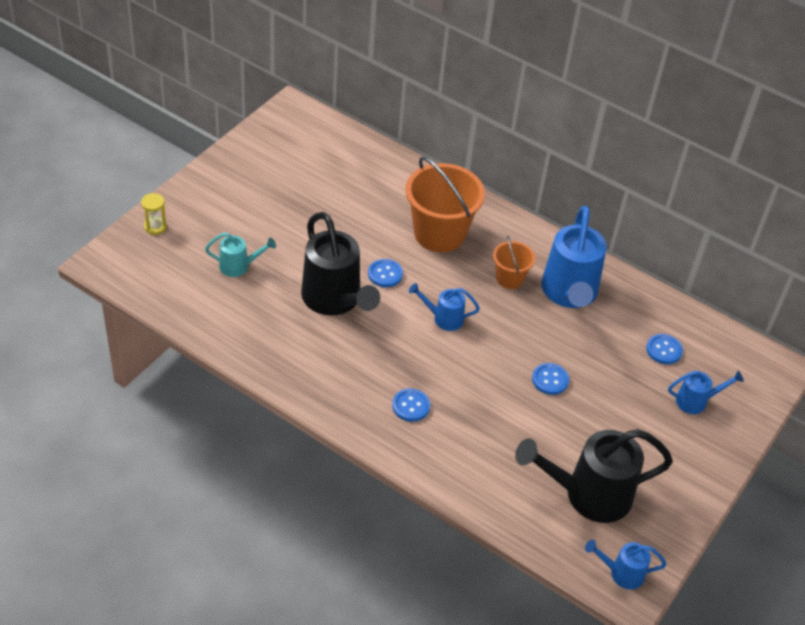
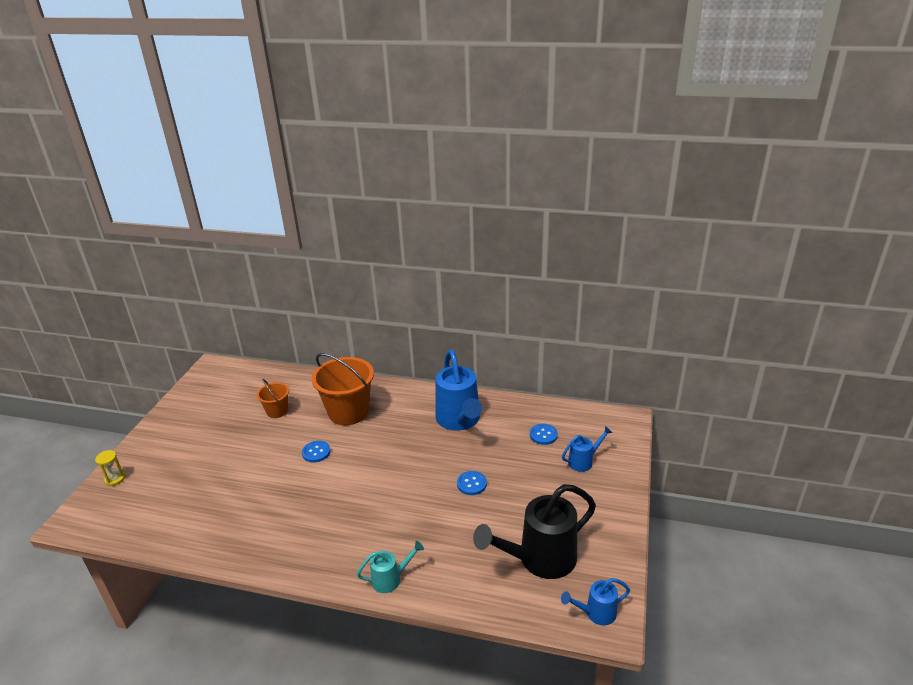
camera: 15 degrees left, 15 degrees down
(239, 266) = (194, 485): turquoise watering can -> turquoise watering can (390, 579)
(335, 300) = (281, 484): black watering can -> none
(411, 406) = (370, 542): blue button -> none
(443, 318) = (373, 468): blue watering can -> none
(509, 278) = (412, 425): orange bucket -> orange bucket (277, 411)

